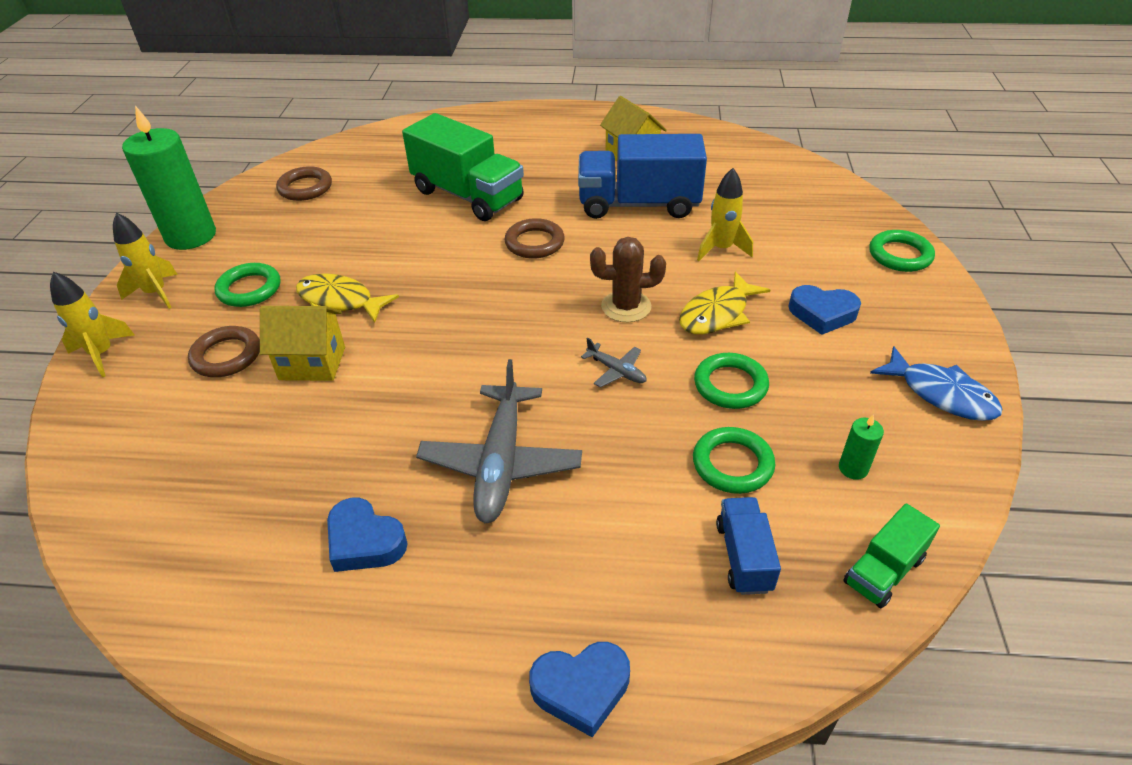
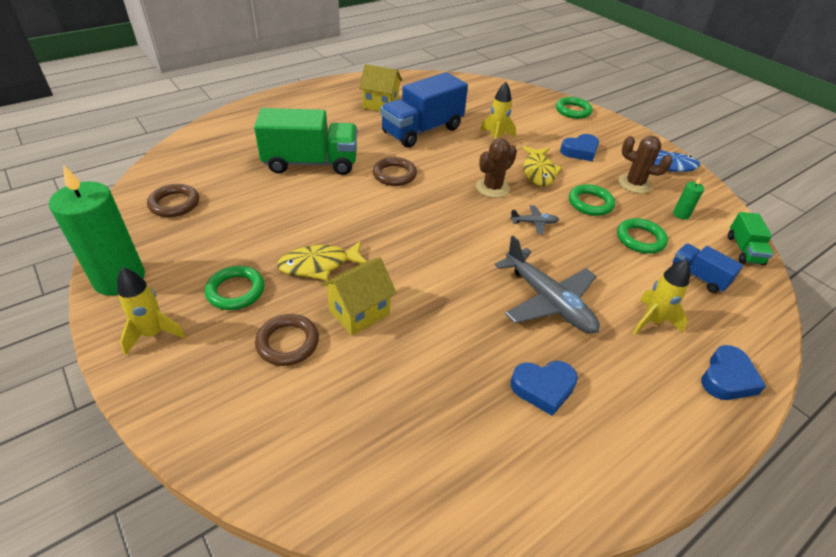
camera: 45 degrees left, 0 degrees up
(102, 354) = (173, 402): yellow rocket -> yellow rocket (652, 321)
(841, 393) = (634, 184): none -> brown cactus

